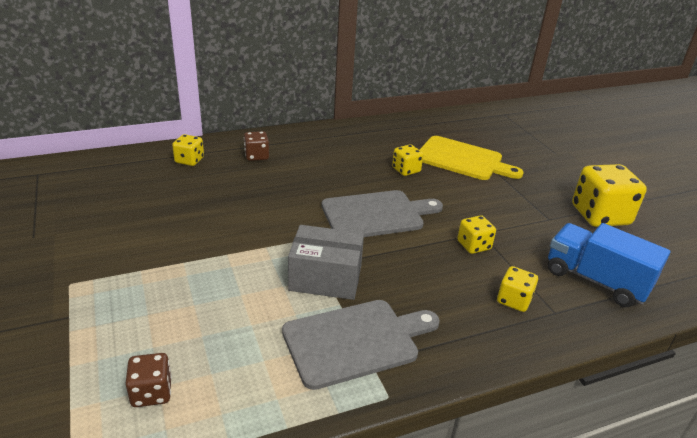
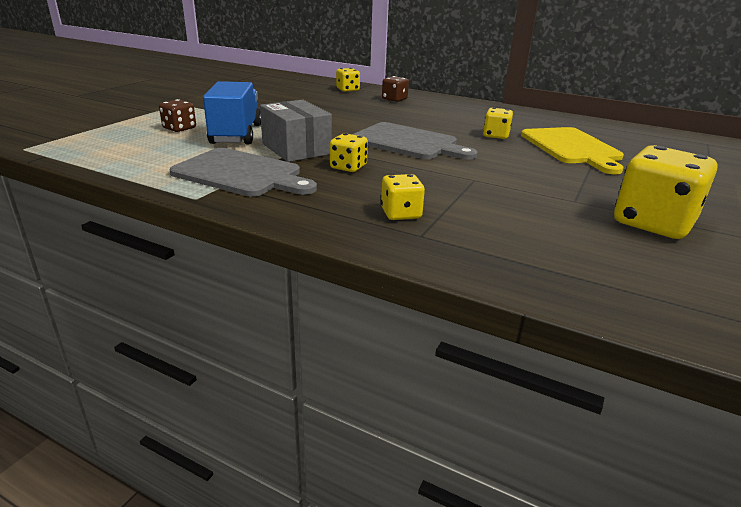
camera: 50 degrees right, 5 degrees down
(151, 392) = (114, 142): brown dice -> brown dice (179, 128)
(473, 245) = (447, 181): yellow dice -> yellow dice (348, 167)
(595, 280) = (520, 244): blue truck -> blue truck (236, 134)

